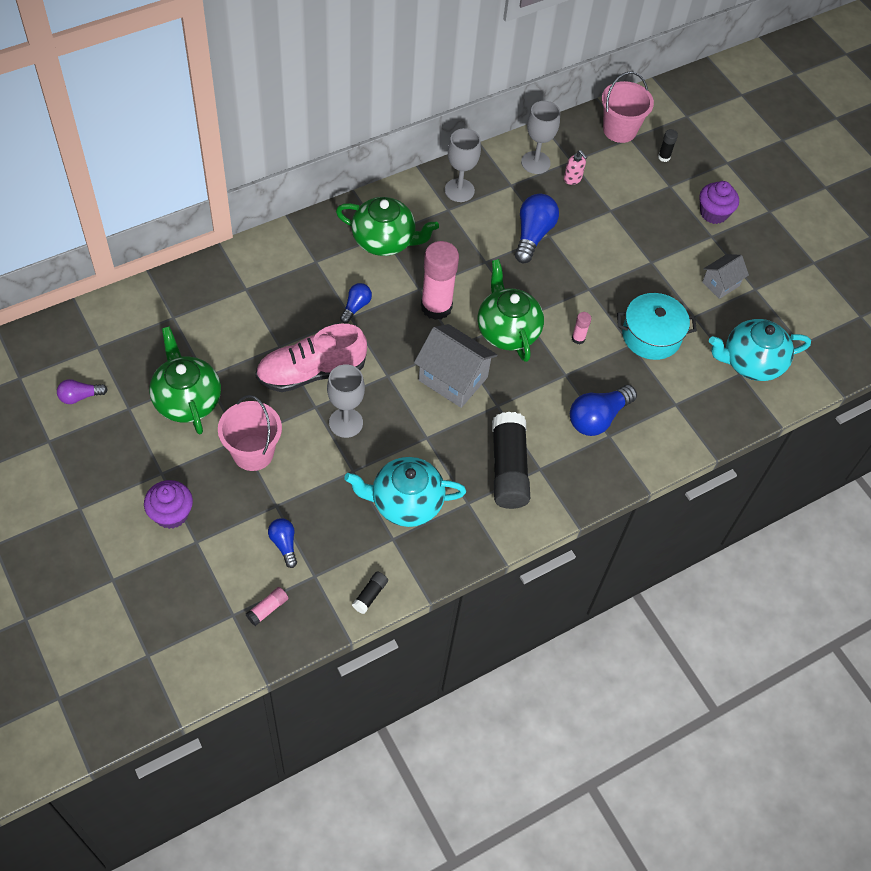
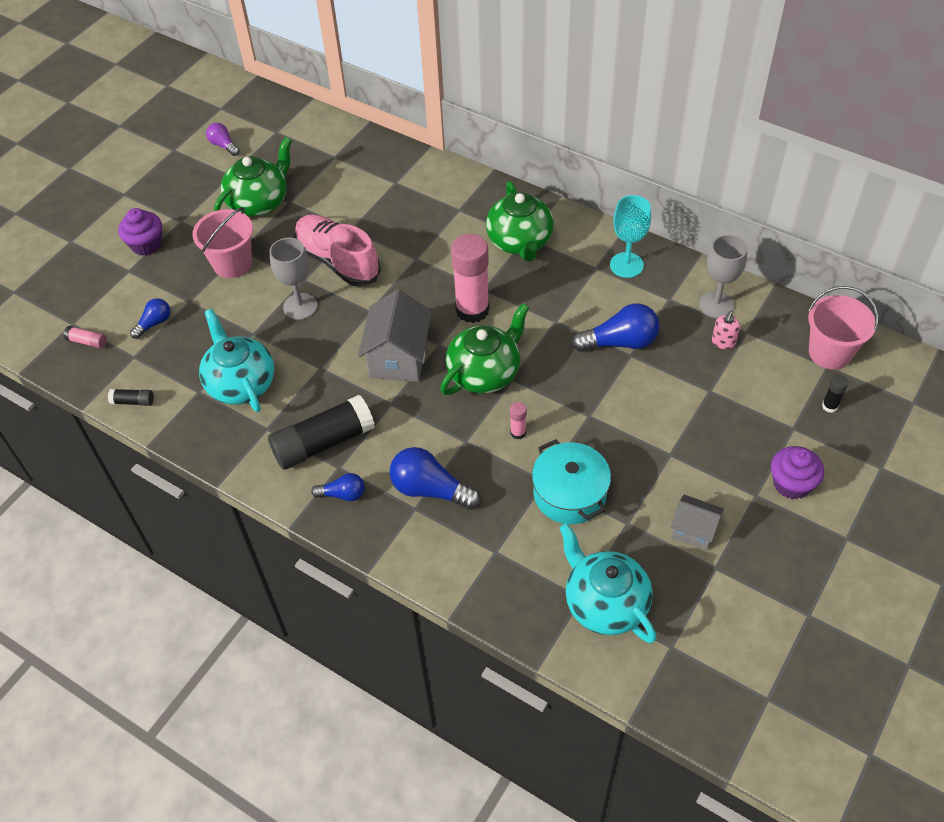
camera: 70 degrees right, 5 degrees down
(356, 307) = (429, 257): blue light bulb -> blue light bulb (343, 494)
(459, 190) = (626, 265): grey goblet -> turquoise goblet

